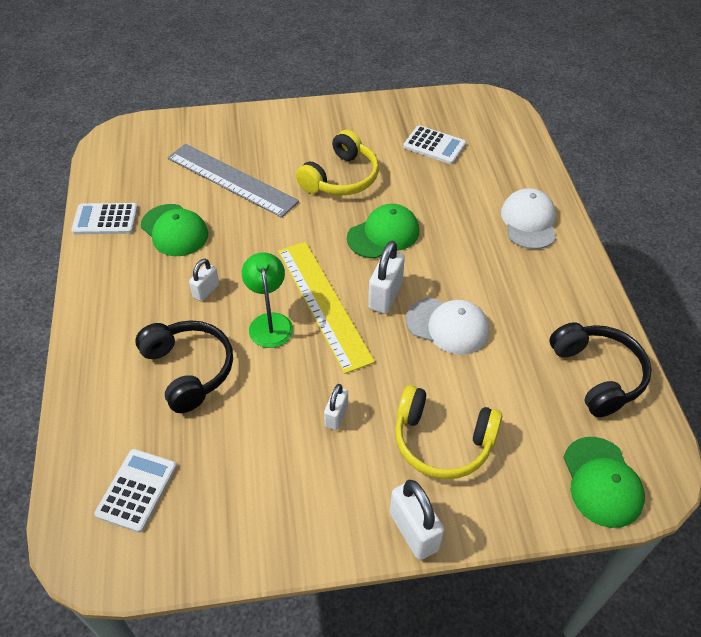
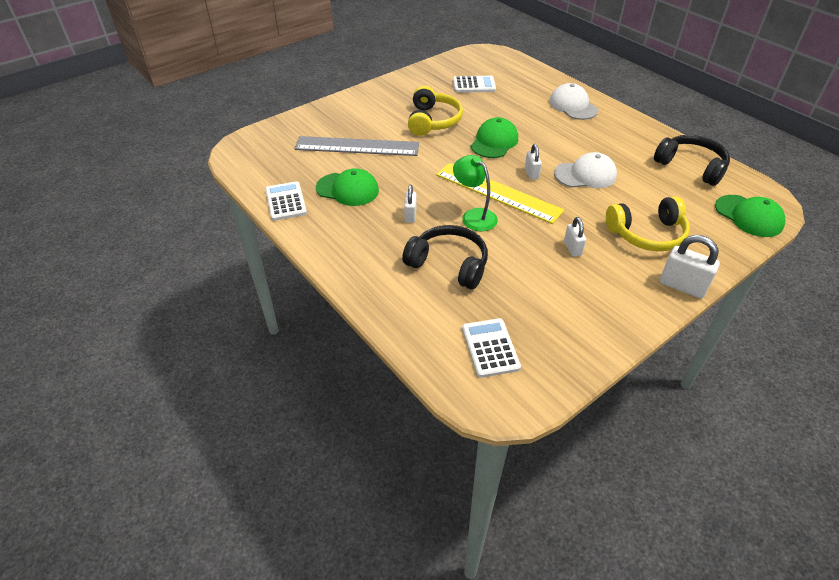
camera: 30 degrees left, 5 degrees down
(105, 219) = (286, 201): white calculator -> white calculator turned 105 degrees clockwise
(385, 296) = (531, 173): white padlock -> white padlock, size x0.61

